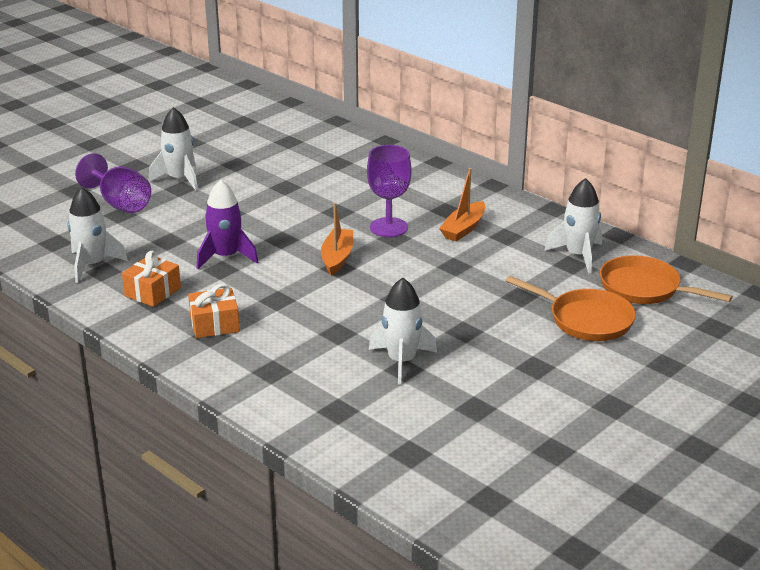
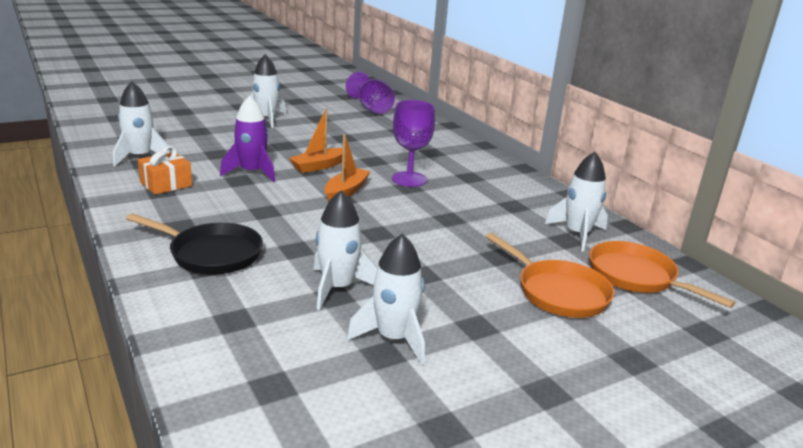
camera: 15 degrees right, 5 degrees down
(120, 203) = (206, 125): purple goblet -> purple goblet (371, 108)
(214, 324) = (191, 218): orange gift -> none
(266, 356) = (211, 254): none -> black pan
(463, 229) = (476, 193): orange boat -> orange boat (319, 166)
(476, 393) = (394, 338): none -> white rocket

